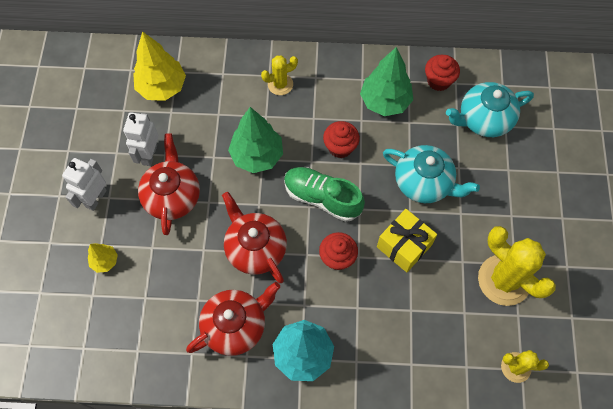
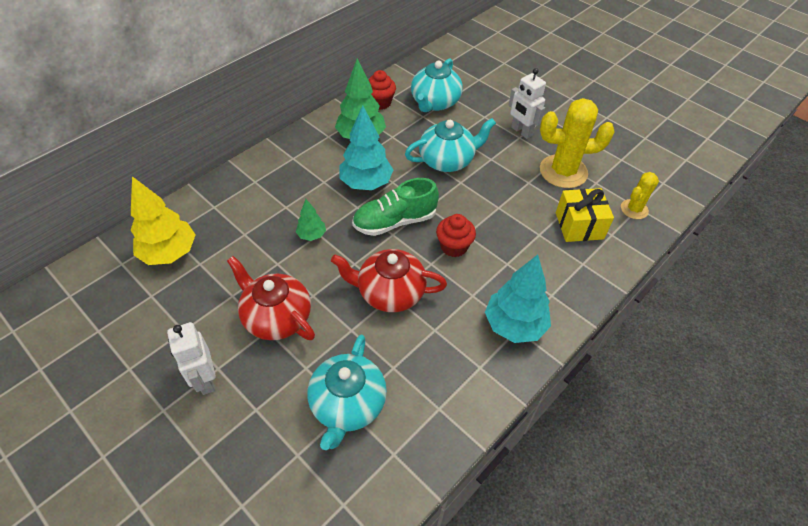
camera: 50 degrees left, 15 degrees down
(105, 261) = (275, 417): yellow tree -> none
(148, 295) = (347, 404): none -> turquoise teapot
(149, 154) = (217, 306): white robot -> white robot (521, 131)
(235, 325) = (444, 355): red teapot -> none
(257, 155) = (311, 235): green tree -> green tree, size x0.52
(280, 84) = (271, 180): yellow cactus -> none
(340, 147) = (366, 183): red cupcake -> turquoise tree
(404, 246) = (484, 203): yellow gift -> yellow gift (579, 225)

